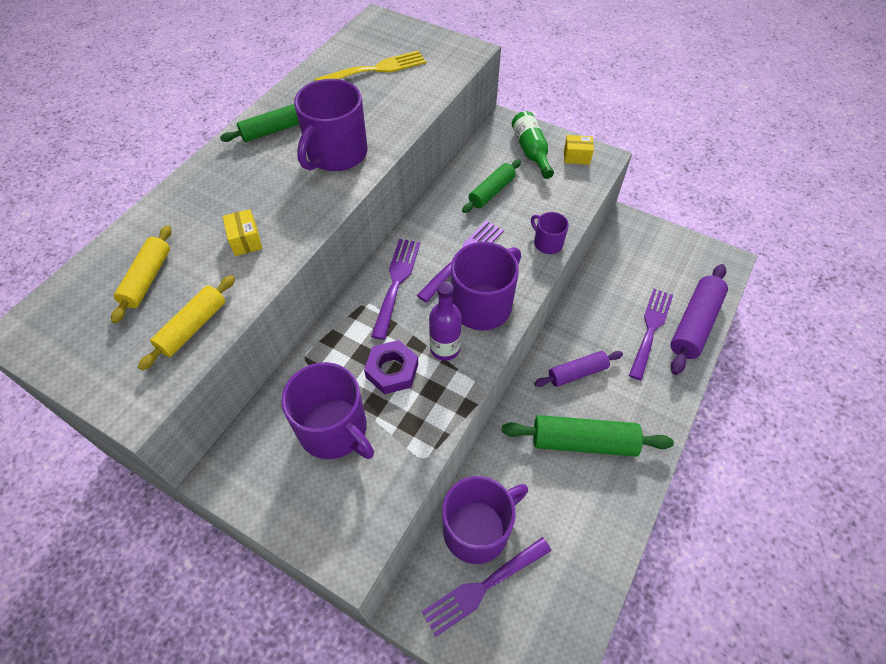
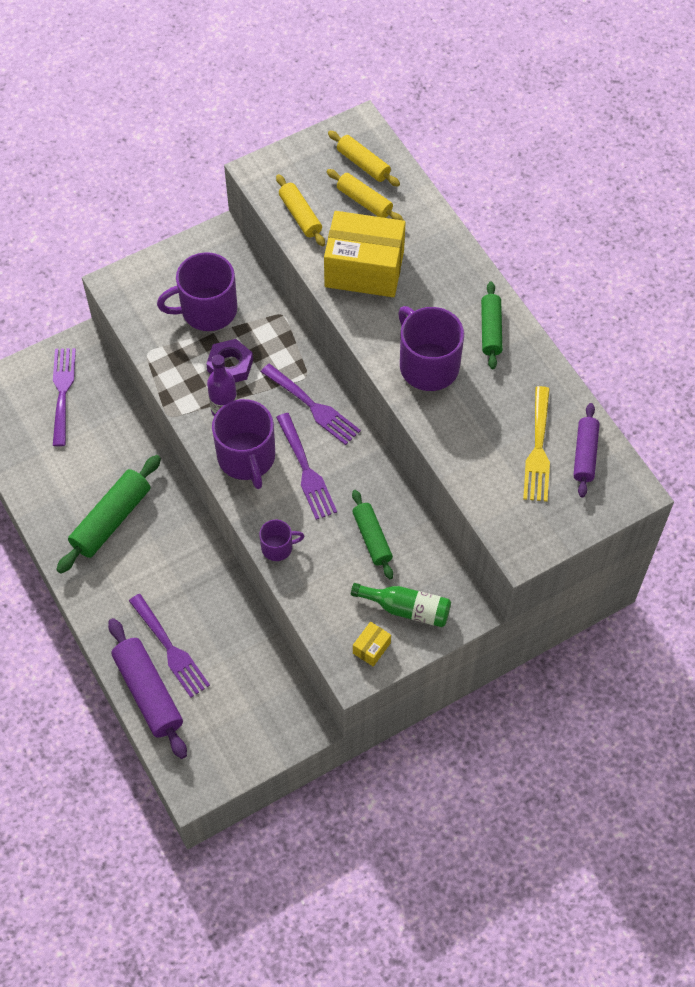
camera: 120 degrees right, 5 degrees up
(87, 304) = (363, 164): none -> yellow rolling pin
(246, 240) = (364, 269): yellow box -> yellow box, size x2.45
(477, 529) = (102, 409): purple mug -> none
(577, 373) = (172, 556): purple rolling pin -> purple rolling pin (585, 454)

